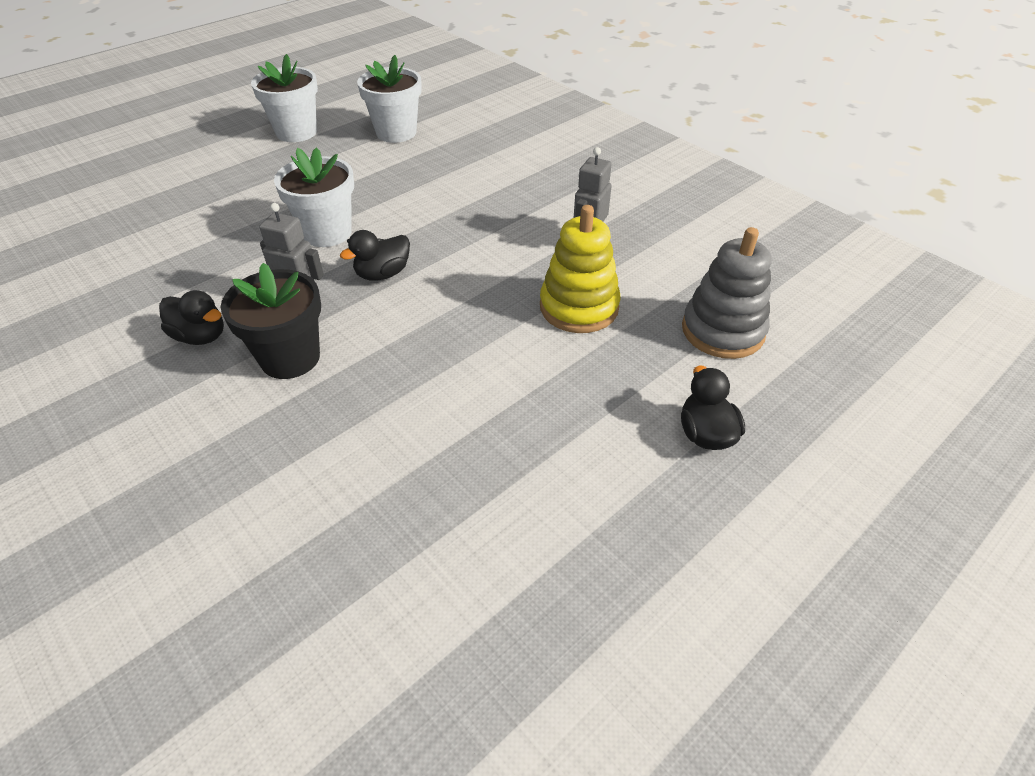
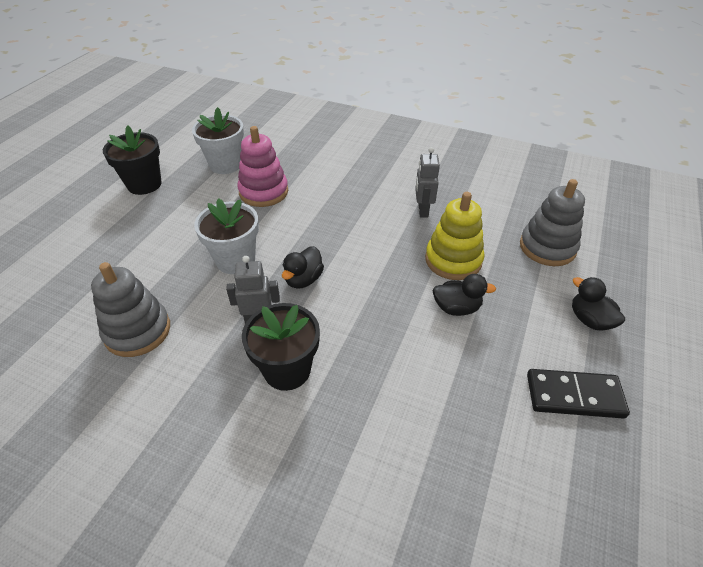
camera: 25 degrees left, 0 degrees up
(178, 271) = (137, 331): none -> grey stacking toy
(200, 336) = (201, 379): black duck -> black duck (456, 308)
(296, 132) = (144, 184): white flower pot -> black flower pot
(414, 171) = (263, 192): none -> pink stacking toy
(603, 510) = (574, 395): none -> black domino

